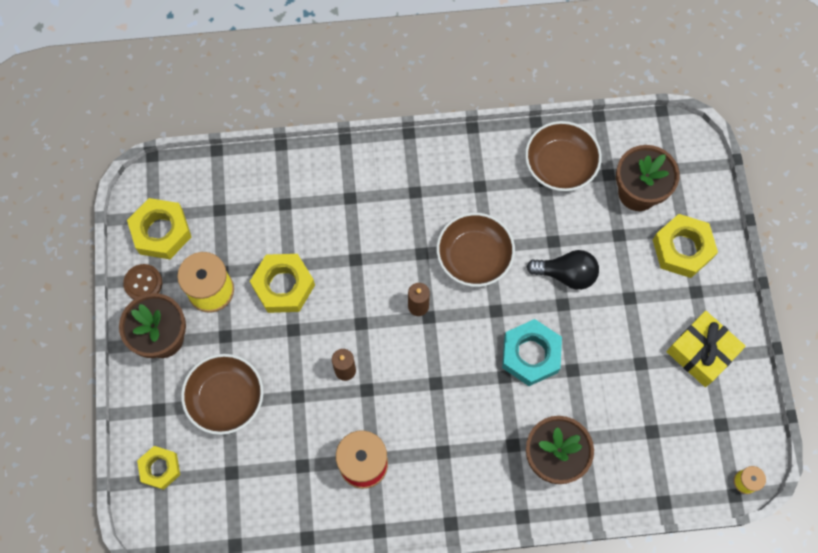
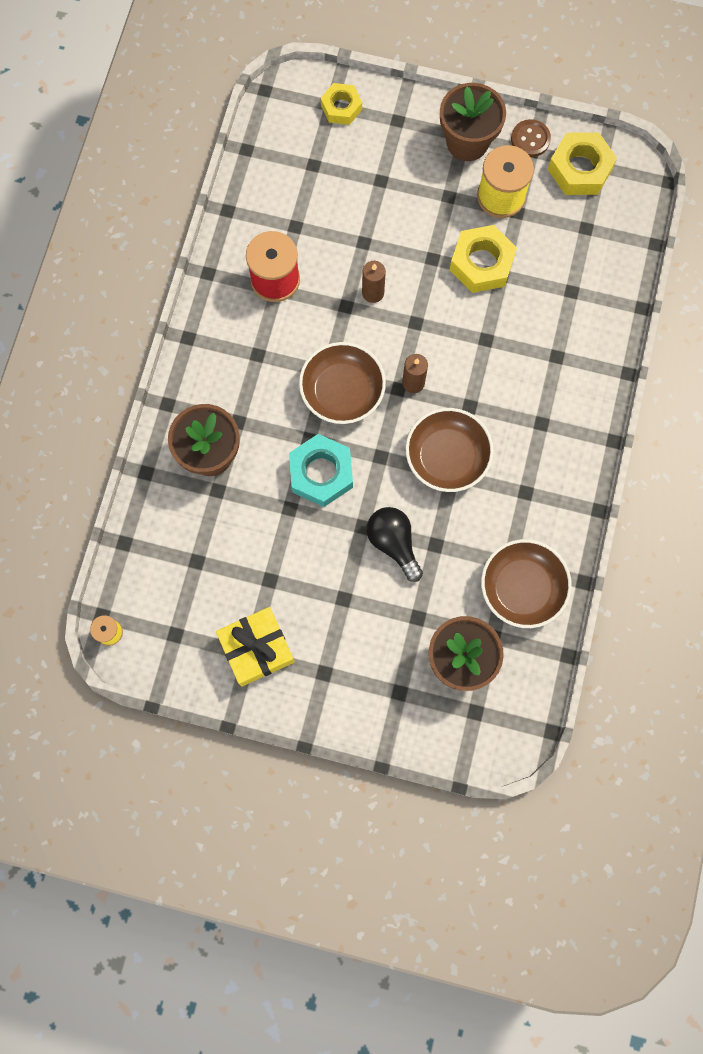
camera: 110 degrees right, 5 degrees up
(226, 398) = (386, 180): brown bowl -> brown bowl (342, 391)
(566, 274) = (393, 543): black light bulb -> black light bulb turned 120 degrees clockwise
(682, 249) = (377, 680): yellow nut -> none

